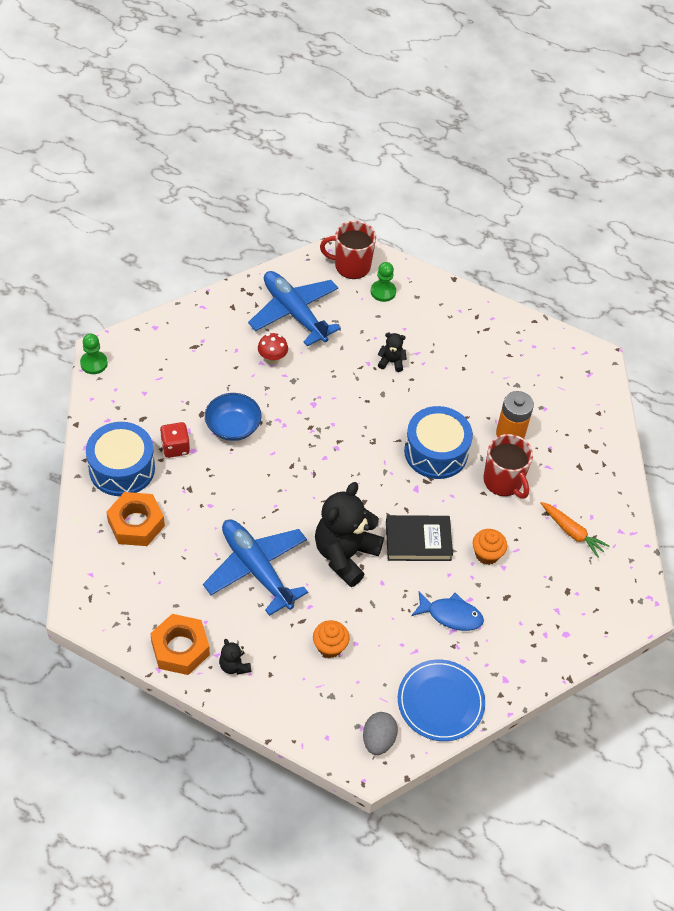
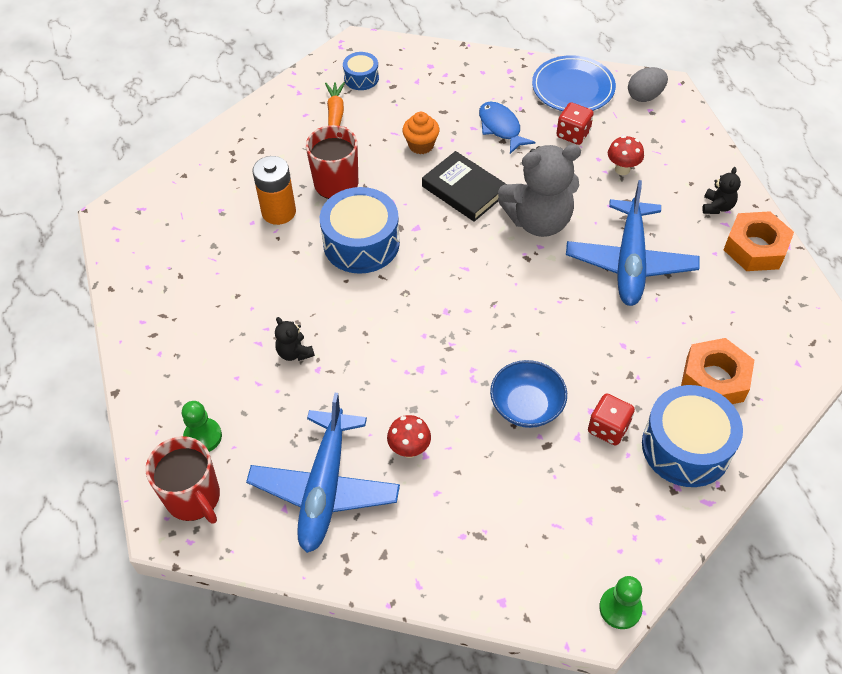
camera: 130 degrees left, 0 degrees up
(330, 646) = (622, 169): orange cupcake -> red mushroom
(345, 555) = (538, 221): black teddy bear -> grey teddy bear
(395, 652) = (573, 134): none -> red dice
(597, 579) = (361, 78): none -> blue drum

